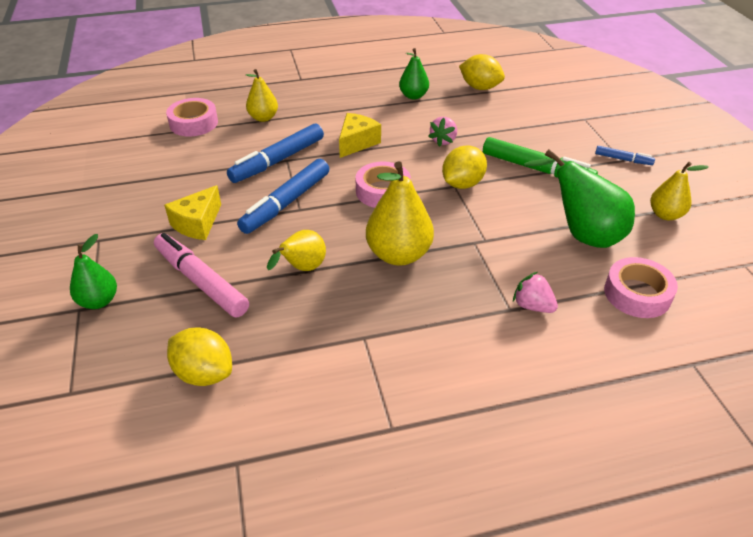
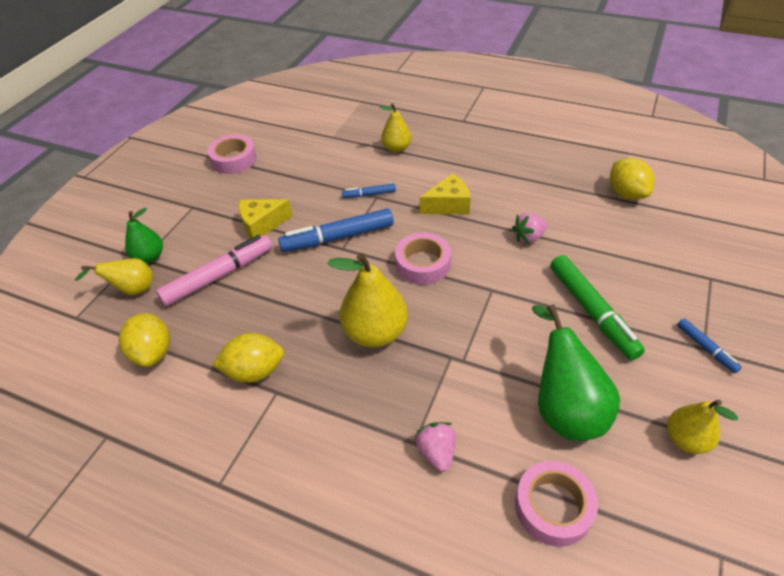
camera: 40 degrees right, 5 degrees up
(193, 123) = (341, 132): pink tape -> pink tape (234, 159)
(201, 281) = (219, 276): pink marker -> pink marker turned 60 degrees clockwise
(278, 161) = (369, 194): blue marker -> blue marker, size x0.50
(302, 269) = (293, 304): yellow pear -> yellow pear (132, 290)
(413, 96) = (548, 177): green pear -> none
(462, 184) = (501, 291): yellow lemon -> yellow lemon (254, 371)

